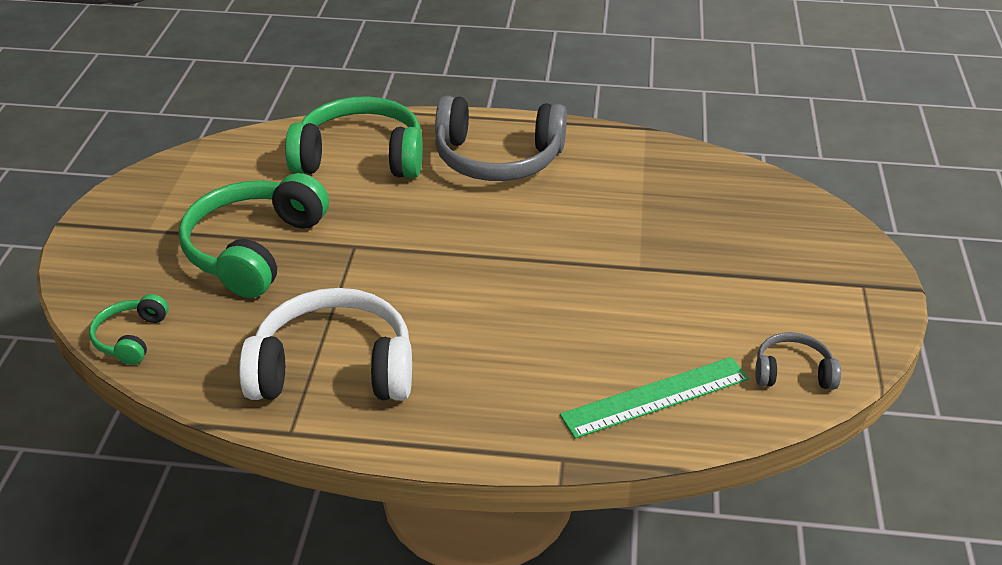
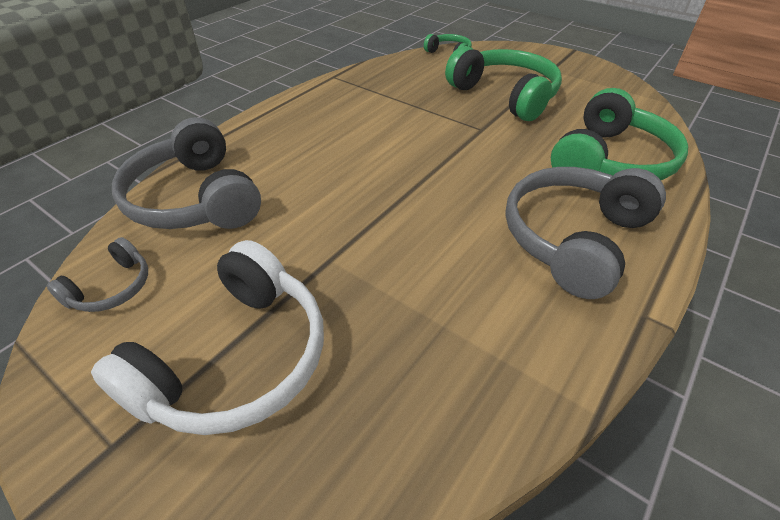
camera: 120 degrees right, 5 degrees up
(334, 368) = (366, 96): white headphones -> white headphones (236, 359)
(655, 397) = (195, 199): green ruler -> grey headphones

